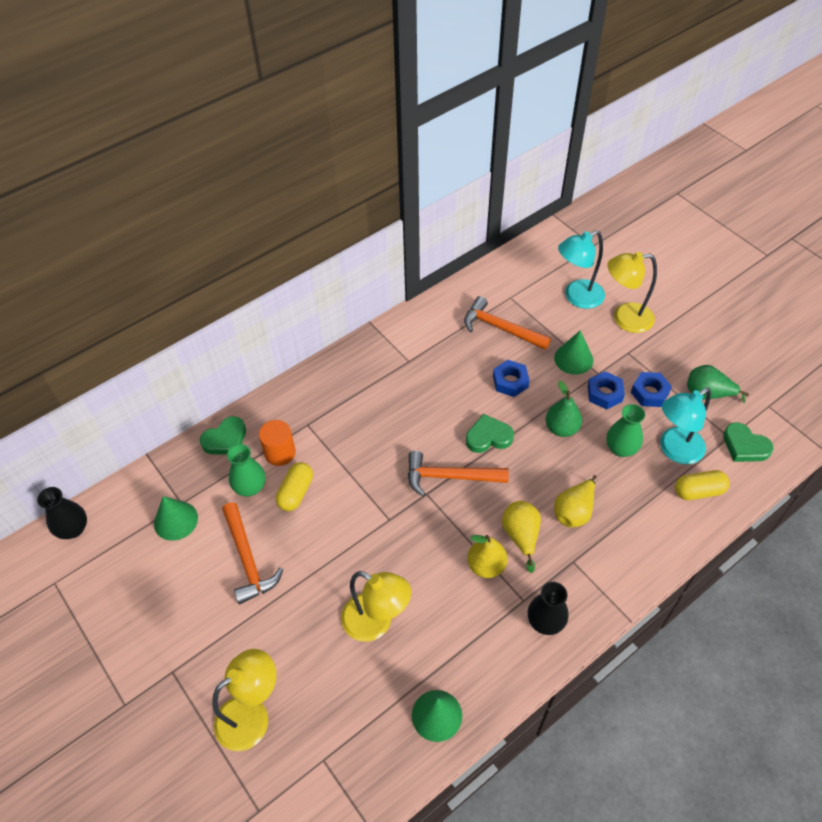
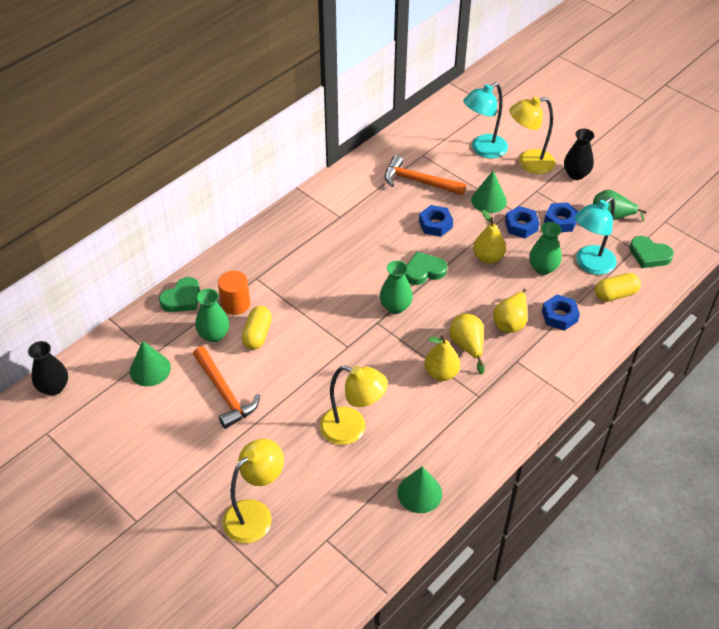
camera: 10 degrees left, 5 degrees down
(450, 477) = (395, 307): orange hammer -> green vase
(545, 621) = (500, 410): black vase -> black vase (576, 174)
(561, 428) = (488, 257): green pear -> yellow pear
(630, 510) = (559, 316): none -> blue nut

